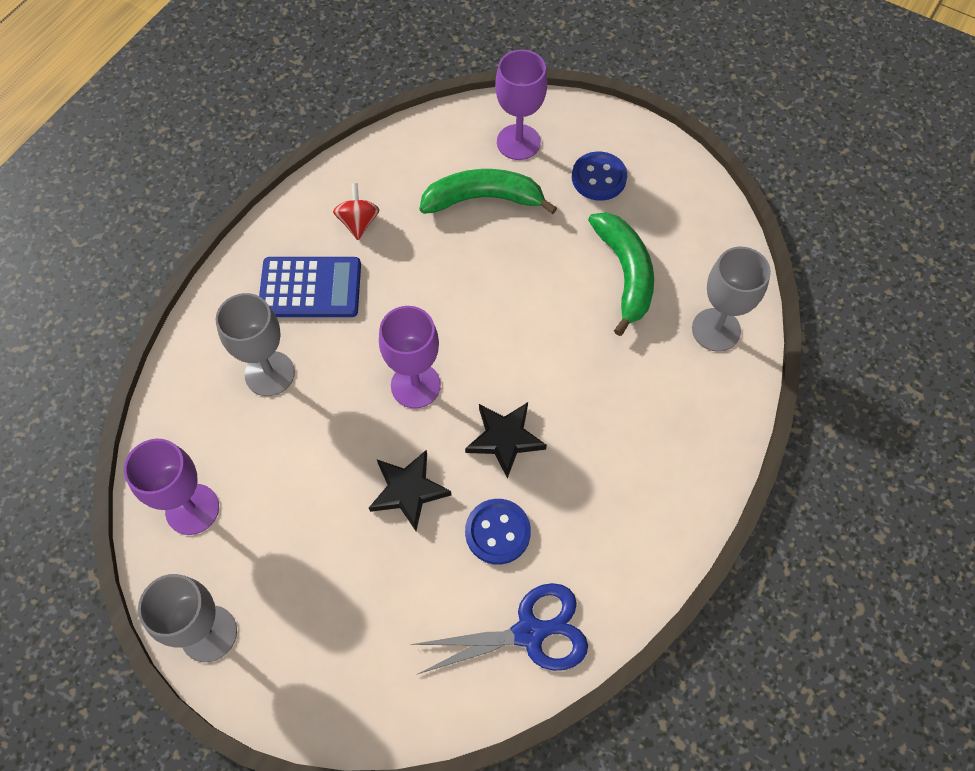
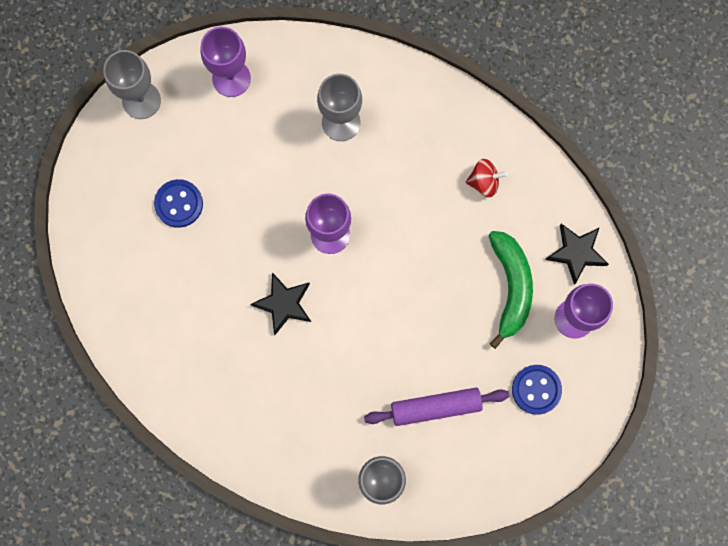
camera: 90 degrees right, 15 degrees up
(310, 288) = (419, 147): blue calculator -> none
(408, 491) = (242, 232): black star -> black star (576, 253)
(497, 532) = (209, 298): blue button -> blue button (179, 204)
(530, 632) = (134, 321): blue scissors -> none
(625, 273) = (435, 407): green banana -> purple rolling pin

